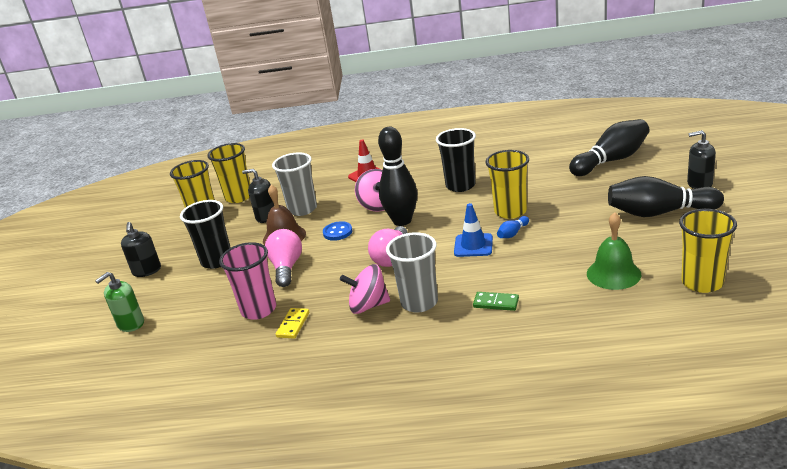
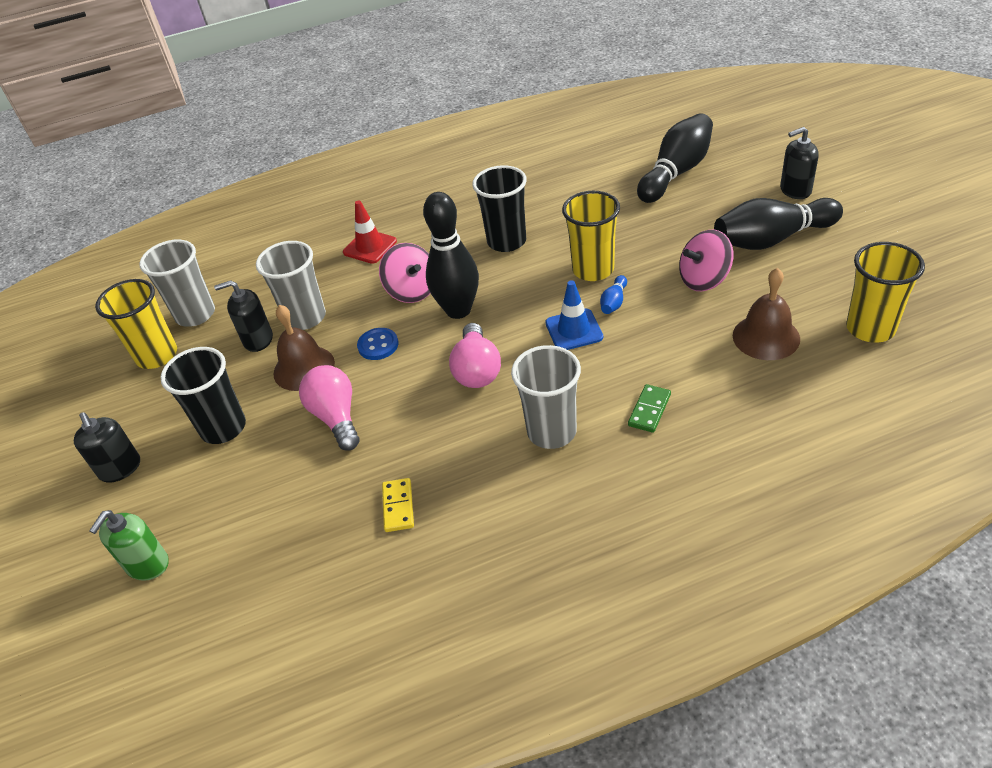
camera: 20 degrees left, 15 degrees up
(238, 197) = (195, 314): yellow cup -> grey cup
(259, 310) = (334, 494): pink cup -> none
(368, 305) = (486, 452): pink spinning top -> pink spinning top (704, 279)
(496, 303) = (649, 410): green domino -> green domino turned 60 degrees counterclockwise
(613, 274) = (766, 337): green bell -> brown bell

